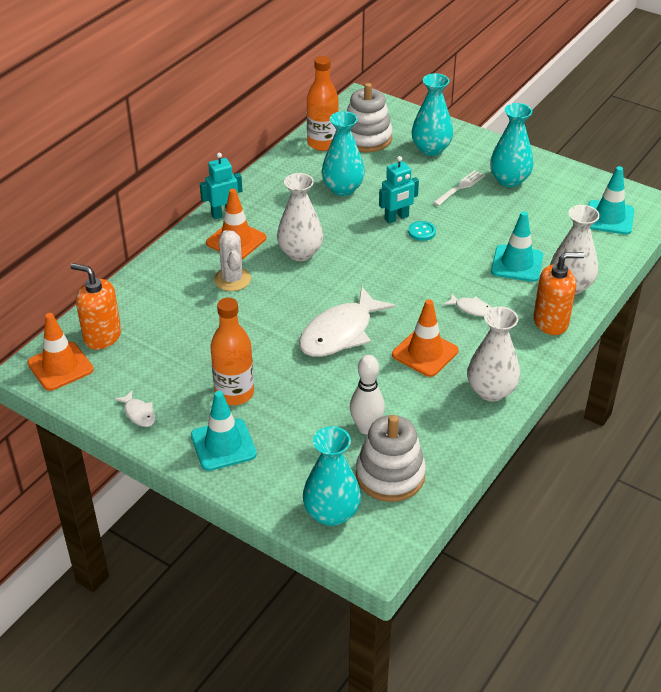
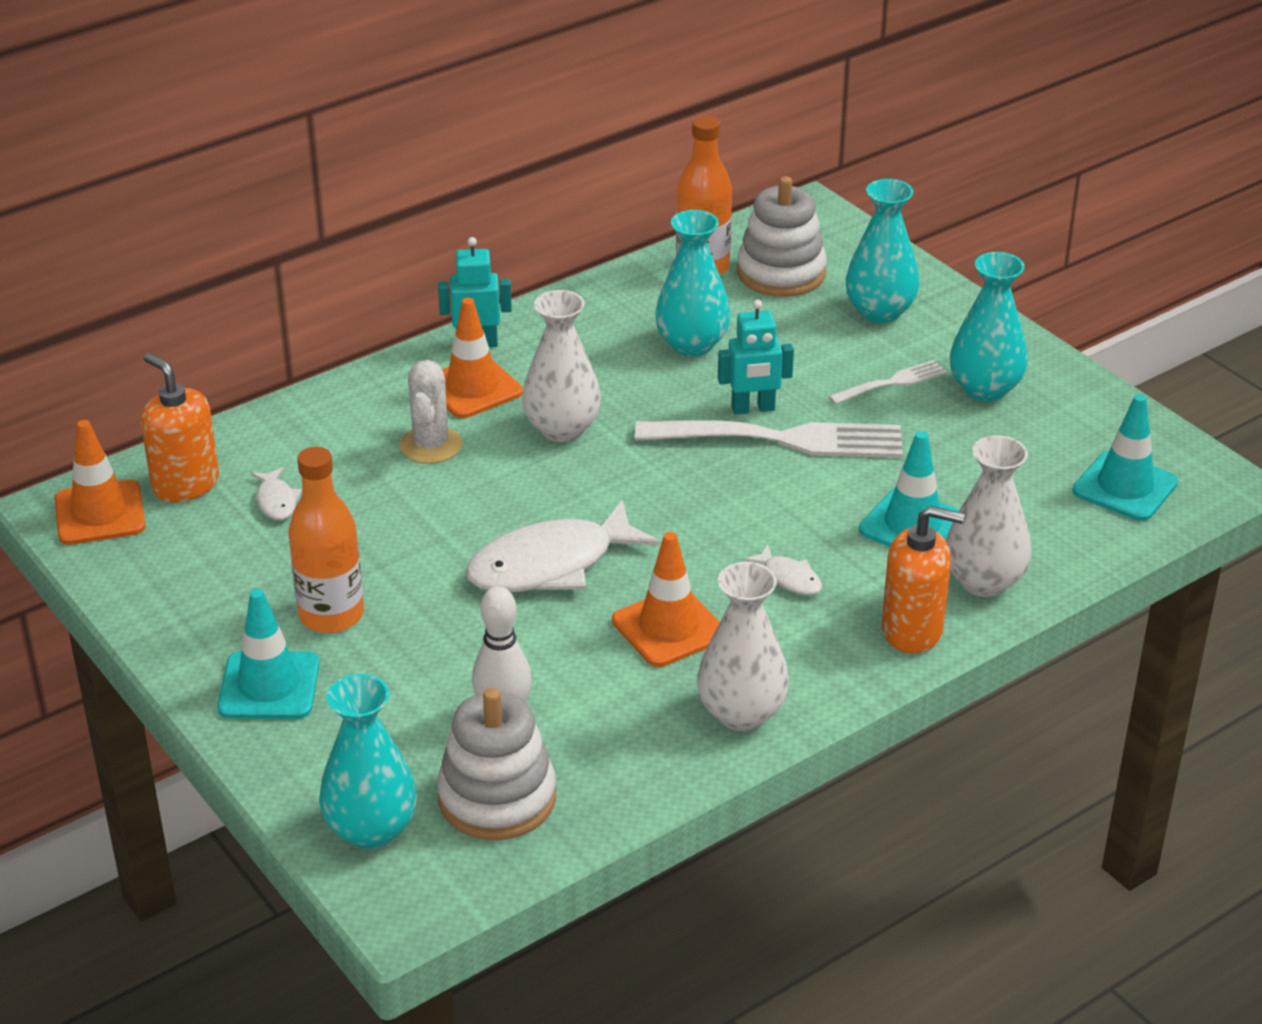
camera: 20 degrees right, 5 degrees down
(139, 413) = (172, 609): white fish -> white fish (276, 501)
(422, 232) = (781, 439): turquoise button -> white fork

